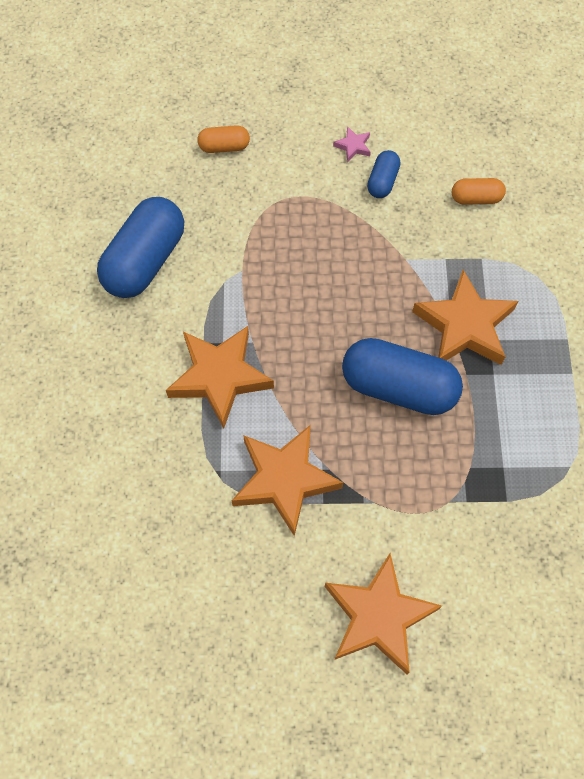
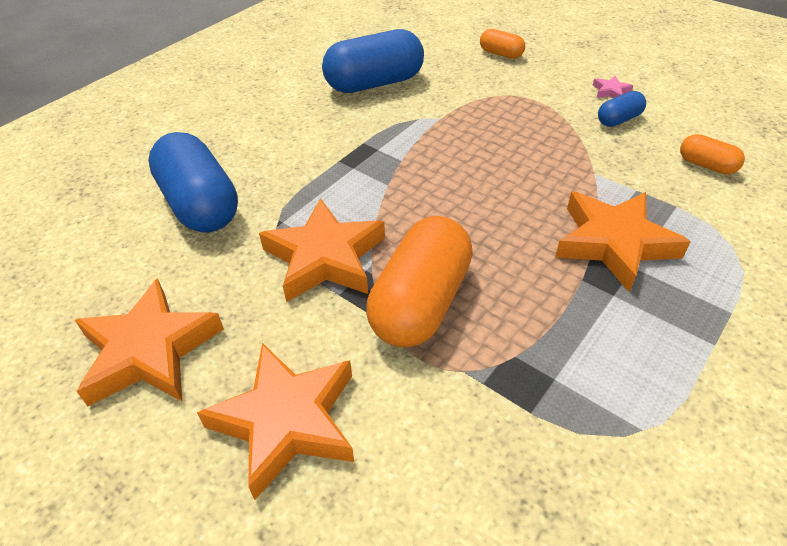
camera: 40 degrees right, 20 degrees down
(219, 377) = (351, 167): orange star -> orange star (149, 350)
(382, 469) = (421, 302): none -> orange capsule
(399, 387) = (500, 252): blue capsule -> blue capsule (200, 204)

